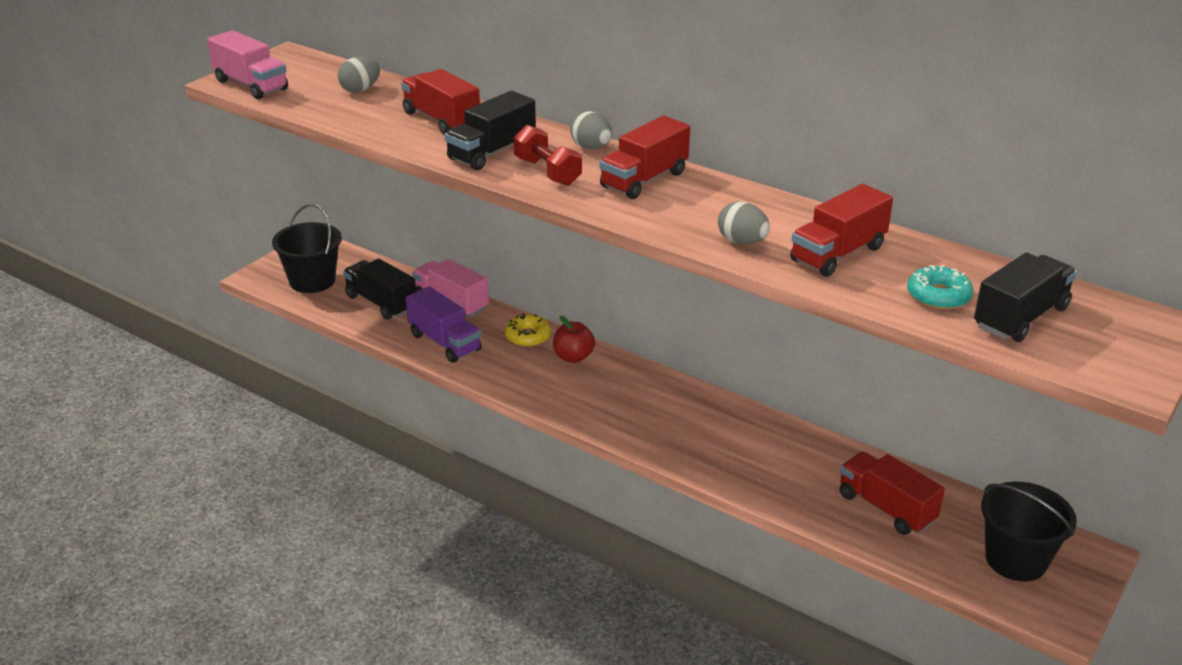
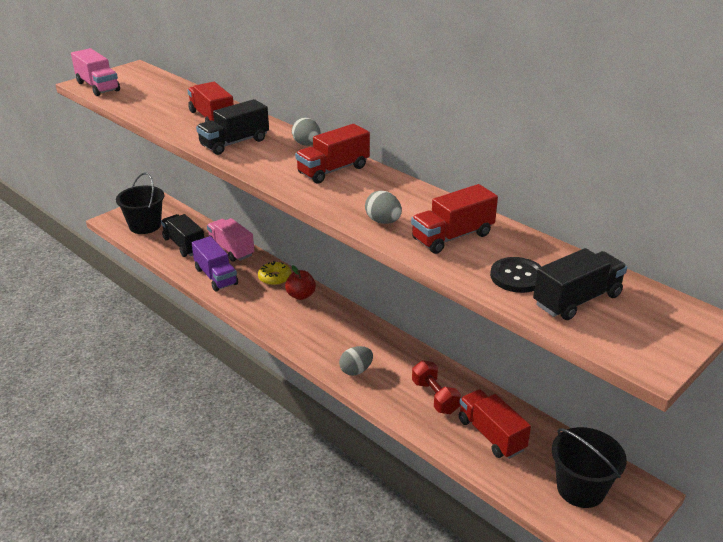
camera: 10 degrees right, 0 degrees up
(360, 90) = (168, 94): grey egg -> grey egg (356, 370)
(547, 172) = (266, 159): red dumbbell -> red dumbbell (435, 397)
(938, 296) = (517, 277): turquoise donut -> black button

